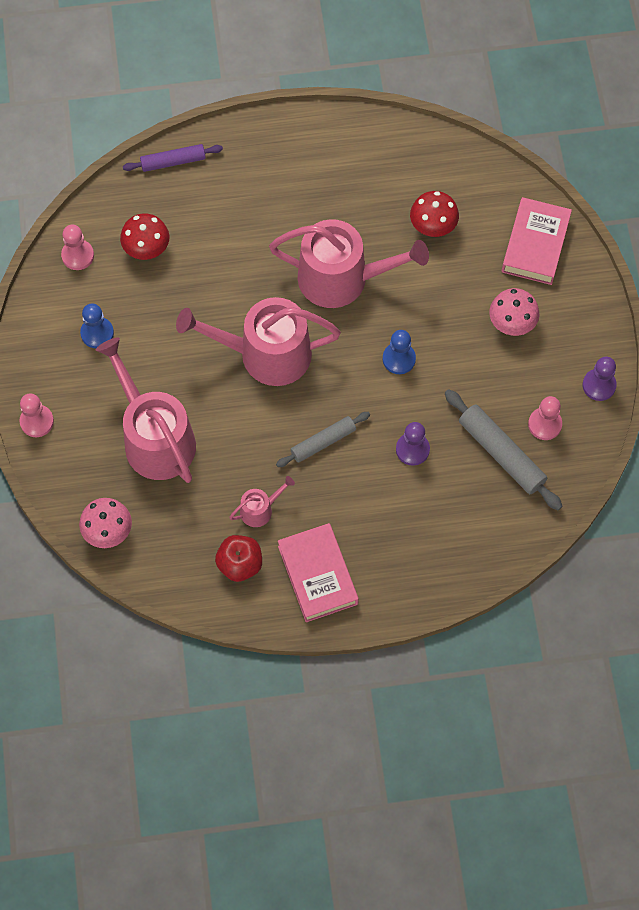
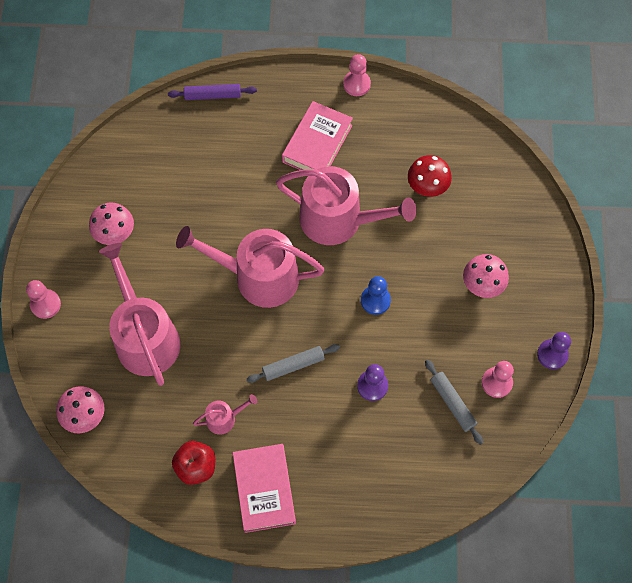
camera: 10 degrees right, 0 degrees up
(78, 255) = (114, 163): pink pawn -> pink pawn (356, 84)
(97, 333) = (115, 234): blue pawn -> pink mushroom
(147, 250) = (174, 168): red mushroom -> none
(501, 453) = (452, 403): grey rolling pin -> grey rolling pin, size x0.65
(535, 245) = (516, 217): pink book -> pink book (317, 144)

